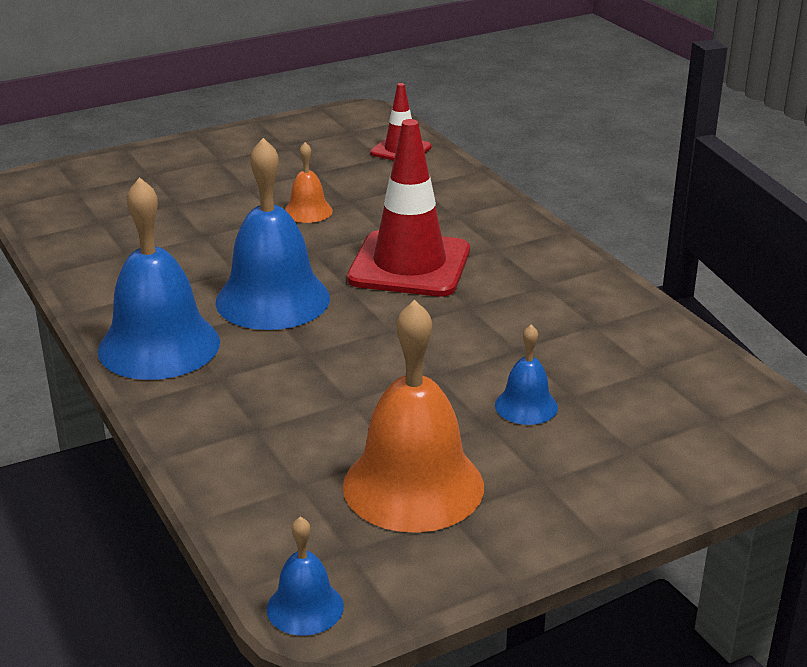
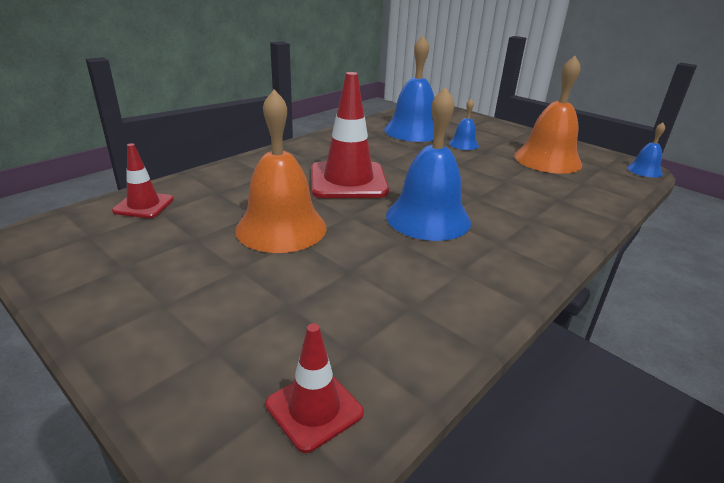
camera: 110 degrees left, 0 degrees up
(61, 200) = (314, 409): none -> red traffic cone
(159, 345) = (525, 248): blue bell -> blue bell (413, 131)
(308, 211) = (281, 228): orange bell -> orange bell, size x2.06

